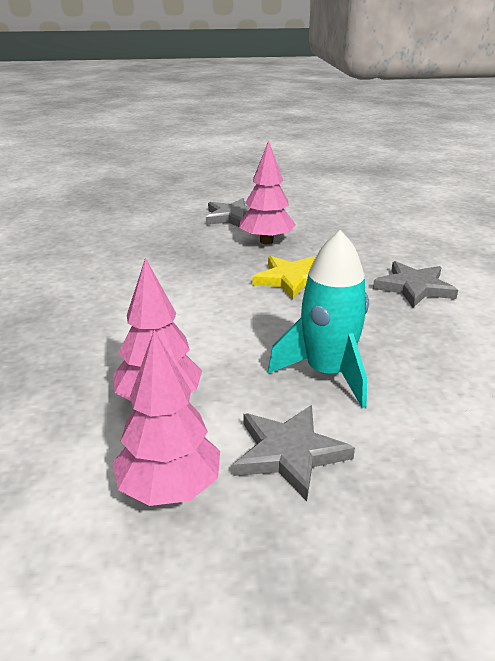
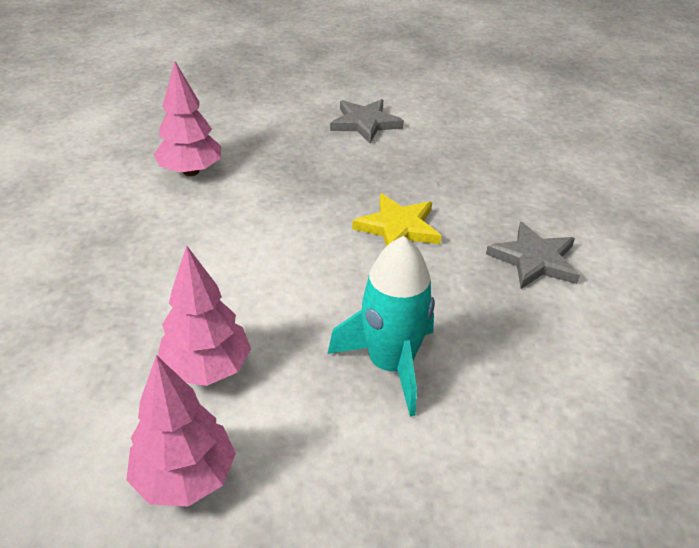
camera: 10 degrees right, 10 degrees up
(266, 241) = (390, 166): pink tree -> pink tree (191, 171)
(289, 453) = (314, 458): grey star -> none

